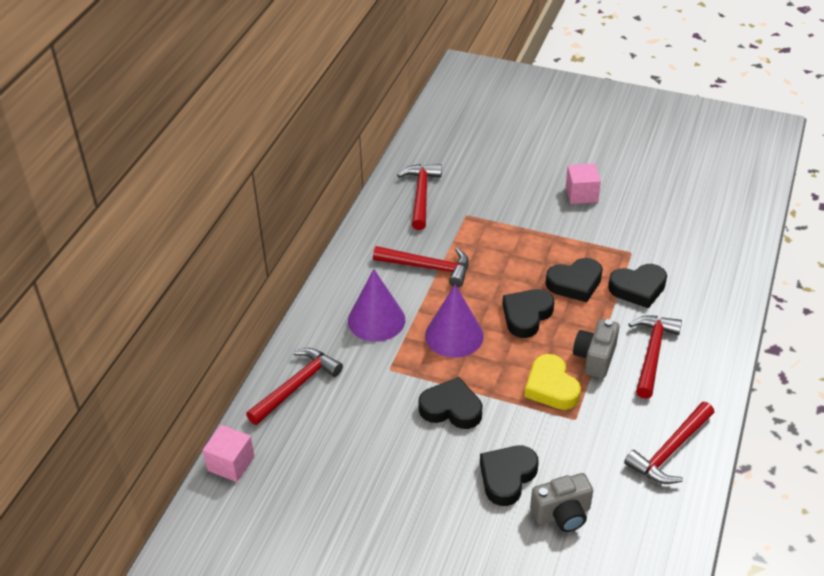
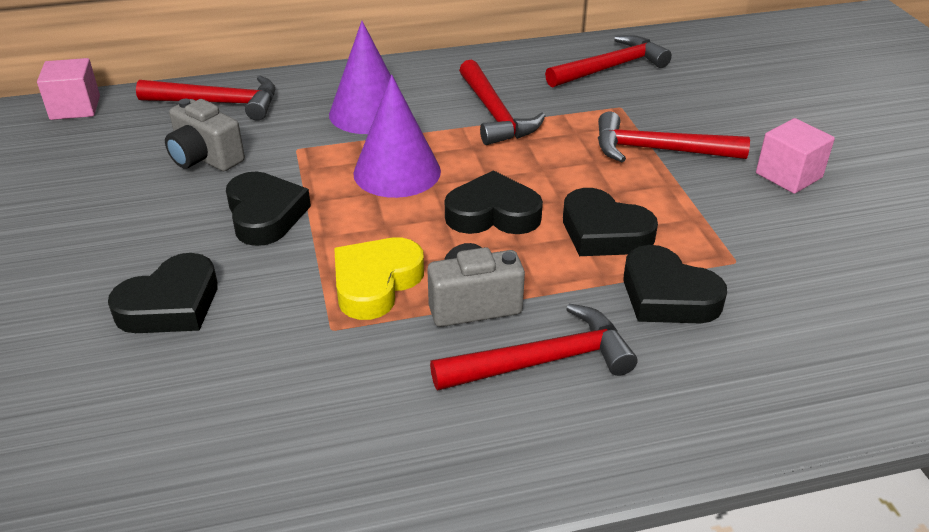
camera: 55 degrees right, 5 degrees down
(507, 477) = (171, 304): black heart -> black heart turned 135 degrees clockwise
(562, 514) = (127, 384): grey camera -> grey camera (205, 158)
(670, 451) = (340, 461): red hammer -> red hammer (658, 150)

